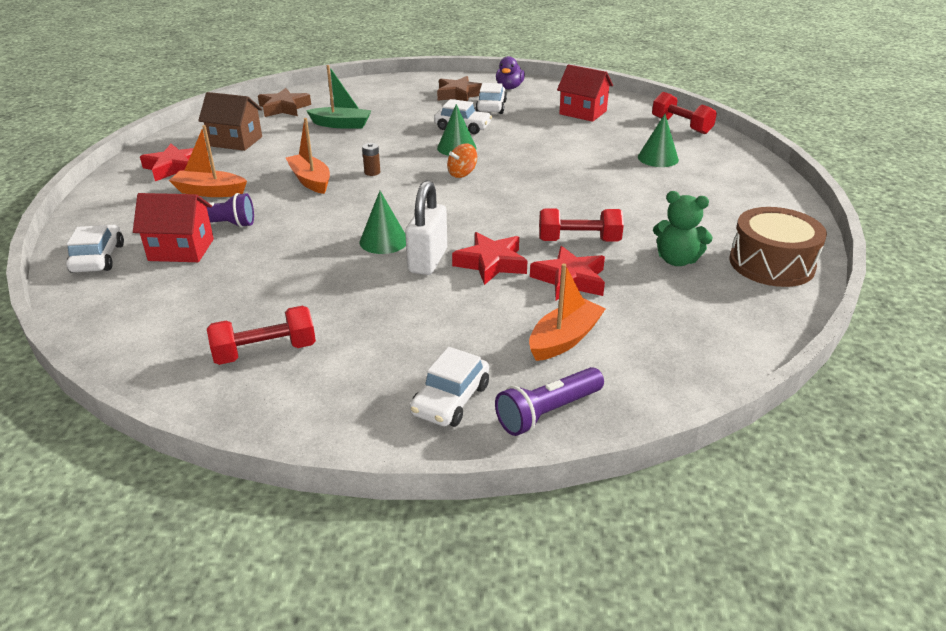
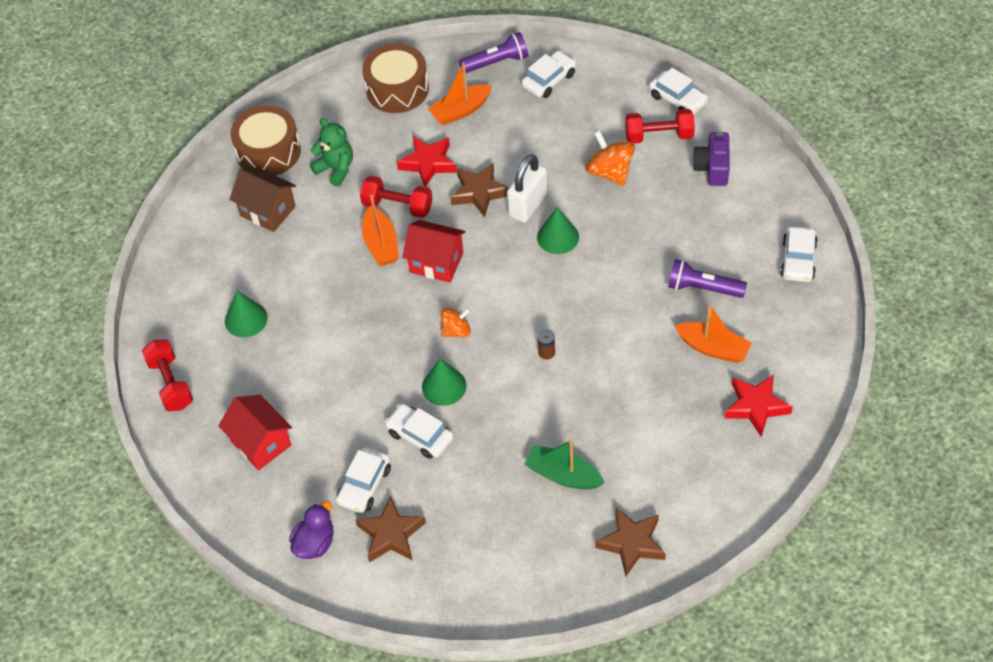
camera: 160 degrees left, 20 degrees up
(181, 250) = (729, 258): red house -> red house (436, 262)
(189, 327) = (712, 168): none -> purple camera
(234, 404) = (678, 99): none -> white car
(236, 141) = (692, 456): brown house -> brown house (267, 211)
(310, 181) = (611, 348): orange boat -> orange boat (381, 244)
(332, 303) = (610, 172): none -> orange spinning top
(491, 263) = (479, 192): red star -> brown star
(673, 351) = (397, 89): none -> brown drum

